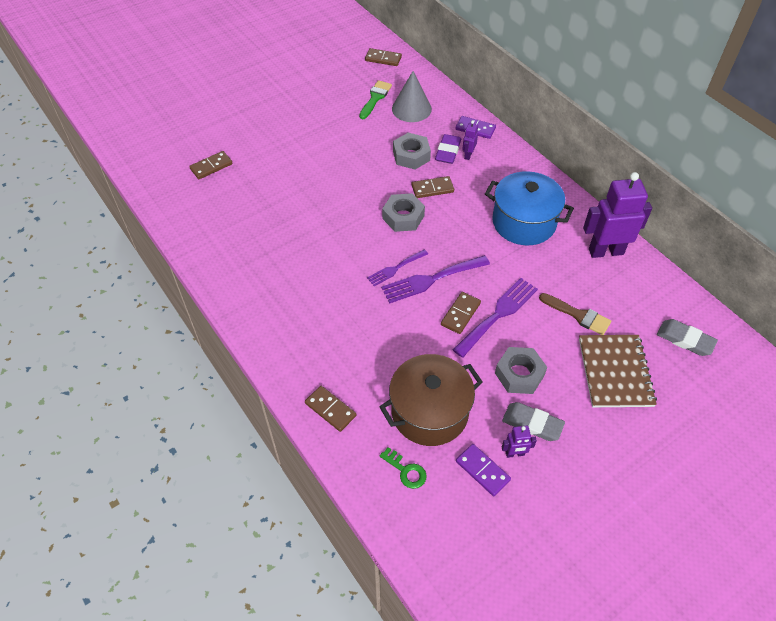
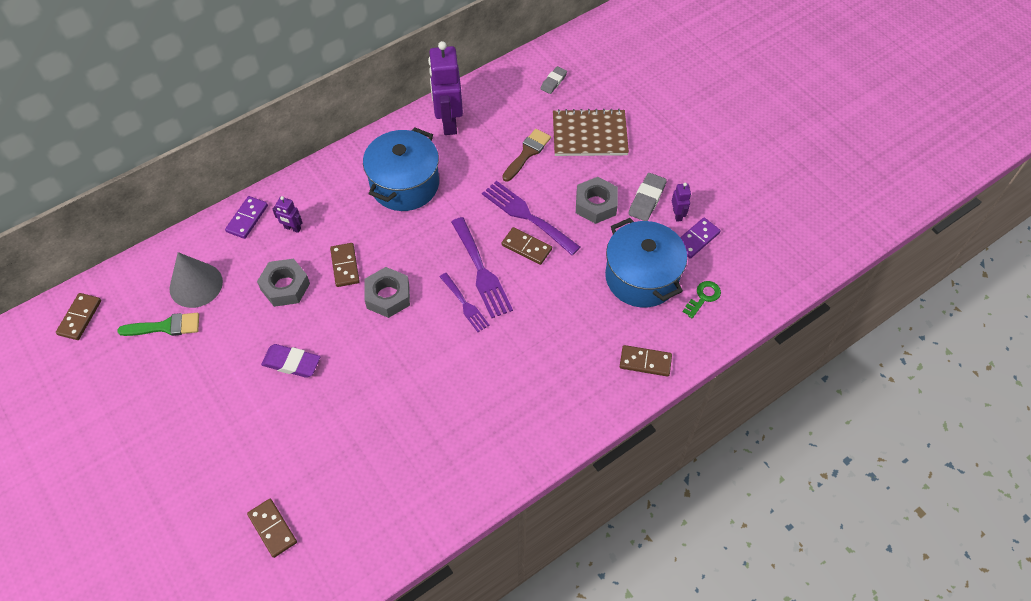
camera: 90 degrees left, 5 degrees up
(330, 409) = (645, 362): brown domino -> brown domino turned 60 degrees clockwise
(375, 98) = (165, 327): green brush -> green brush turned 150 degrees clockwise
(429, 412) = (641, 277): brown pot -> blue pot
(448, 151) = (283, 248): purple eraser -> purple eraser (291, 363)
(685, 340) = (553, 82): grey eraser -> grey eraser, size x0.66

